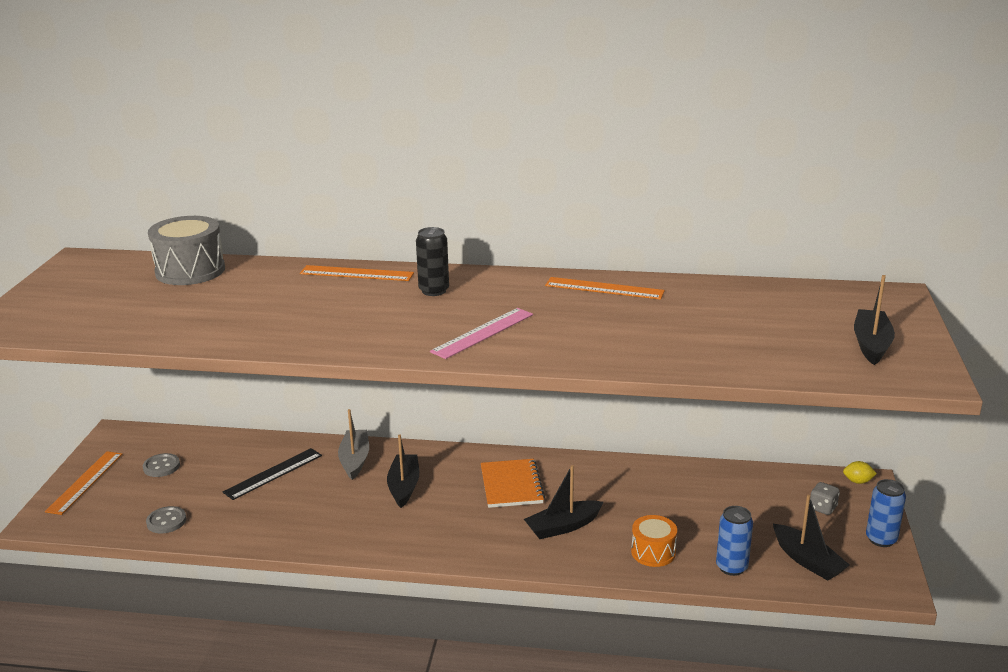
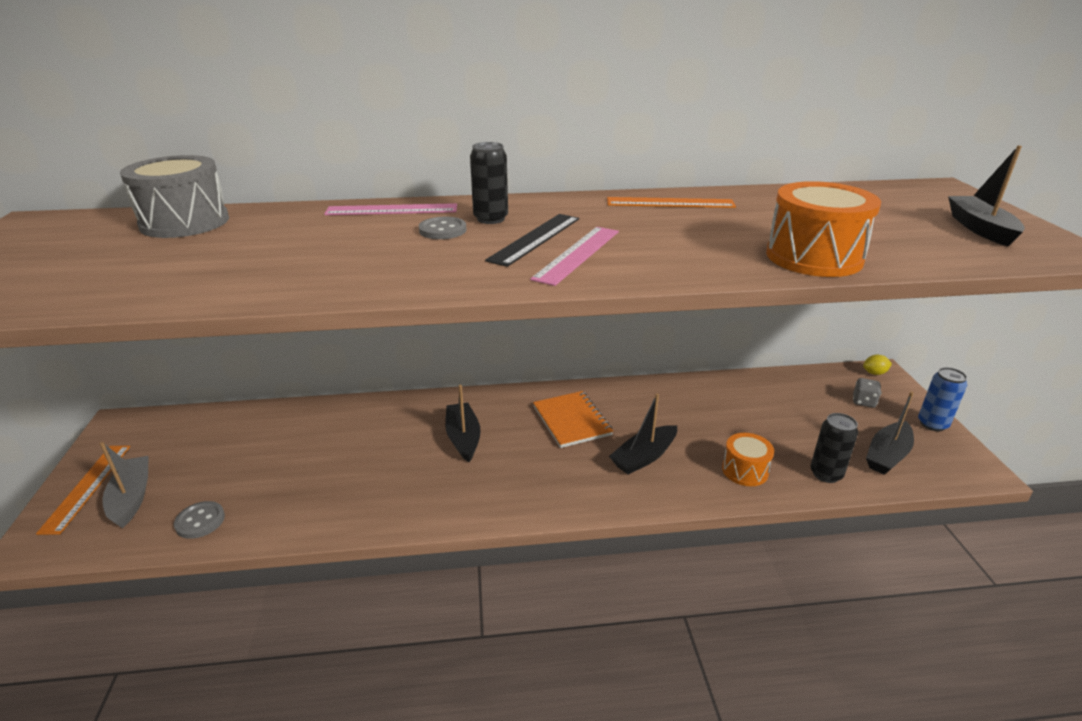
camera: 15 degrees left, 5 degrees up
(161, 466) = (181, 454): grey button -> grey button (442, 230)
(273, 473) = (315, 444): black ruler -> black ruler (535, 239)
(355, 460) = (400, 417): grey boat -> grey boat (131, 498)
(356, 273) = (392, 210): orange ruler -> pink ruler
(681, 356) = (814, 257): none -> orange drum
(731, 567) = (826, 474): blue can -> black can
(807, 560) = (887, 455): black boat -> black boat turned 90 degrees clockwise

